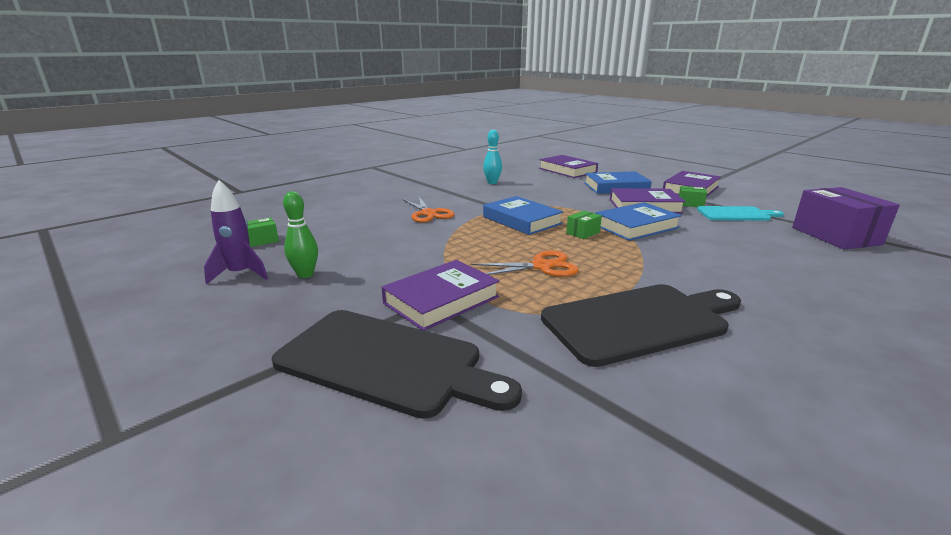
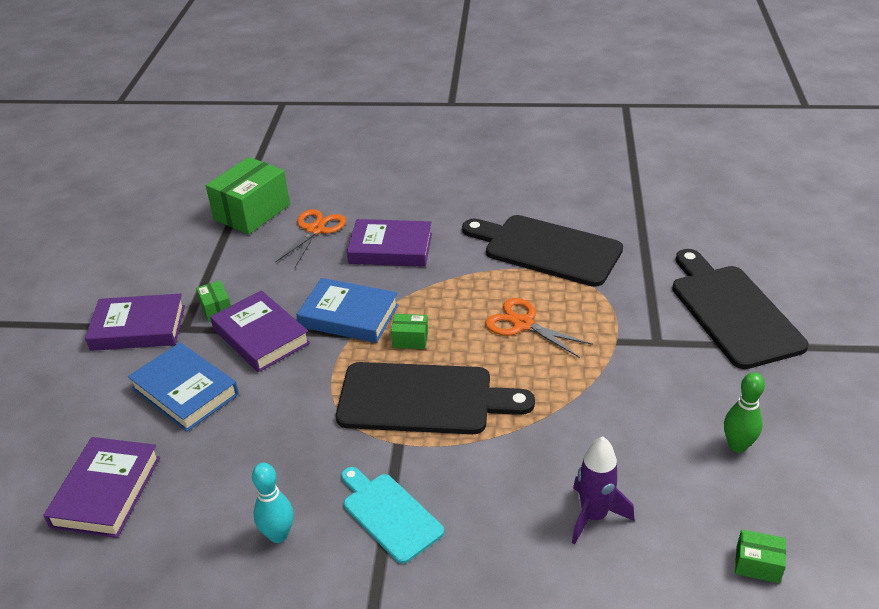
camera: 130 degrees left, 15 degrees up
(241, 274) = (804, 489): purple rocket -> purple rocket (593, 516)
(428, 213) = (496, 493): orange scissors -> orange scissors (315, 230)
(441, 300) = (647, 339): purple book -> purple book (390, 248)
(521, 220) = (423, 399): blue book -> black cutting board
(736, 214) = (231, 271): turquoise cutting board -> turquoise cutting board (389, 514)
(835, 236) = (252, 212): purple box -> green box

